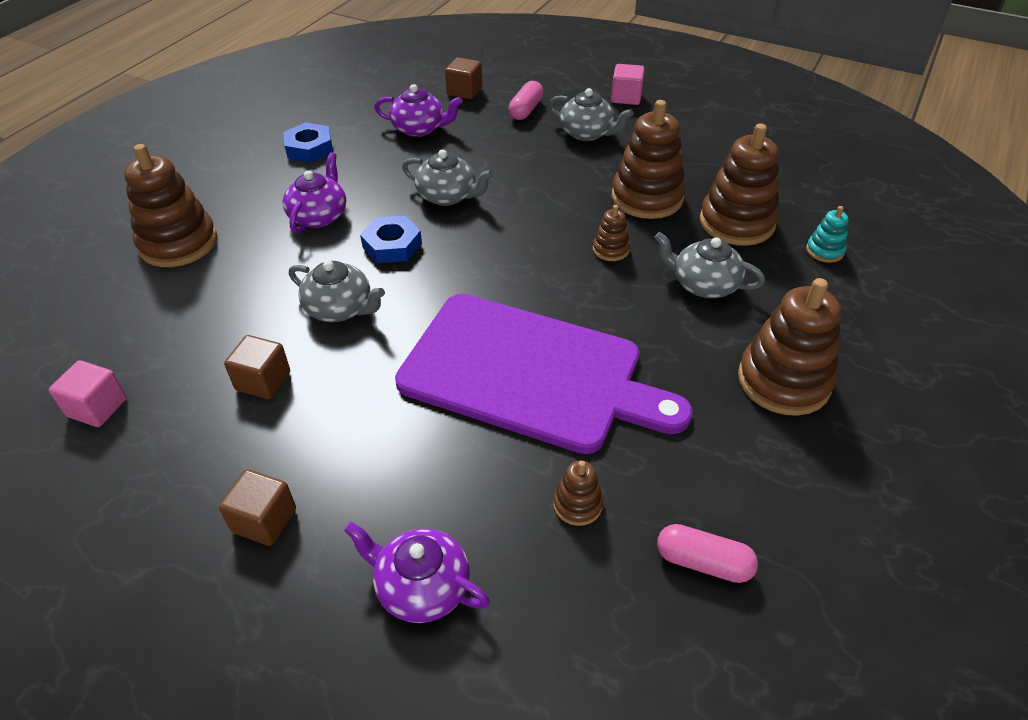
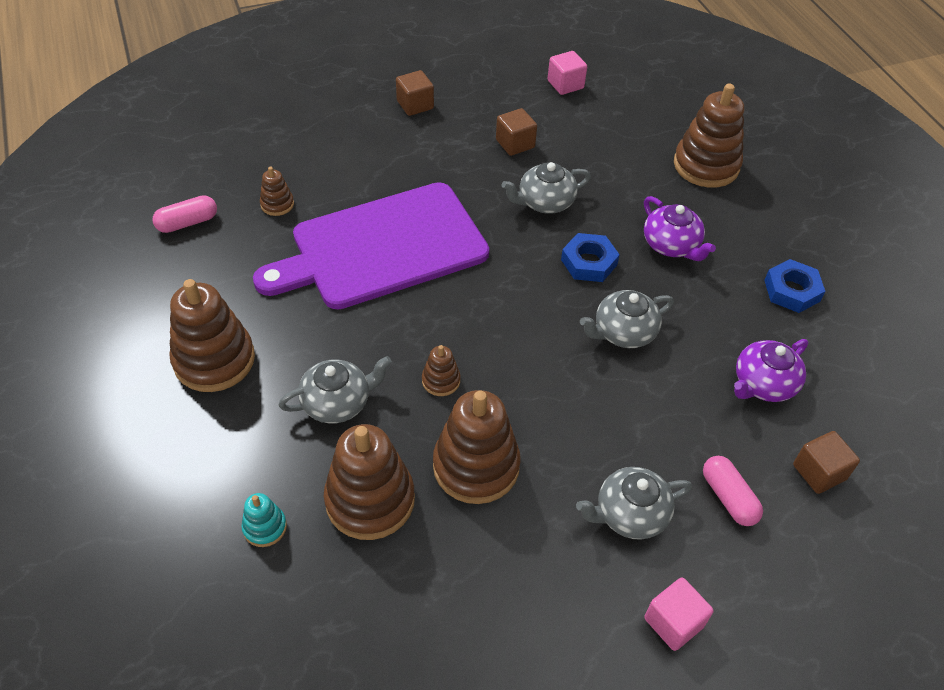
camera: 130 degrees right, 5 degrees up
(421, 587) = (313, 131): purple teapot -> none

